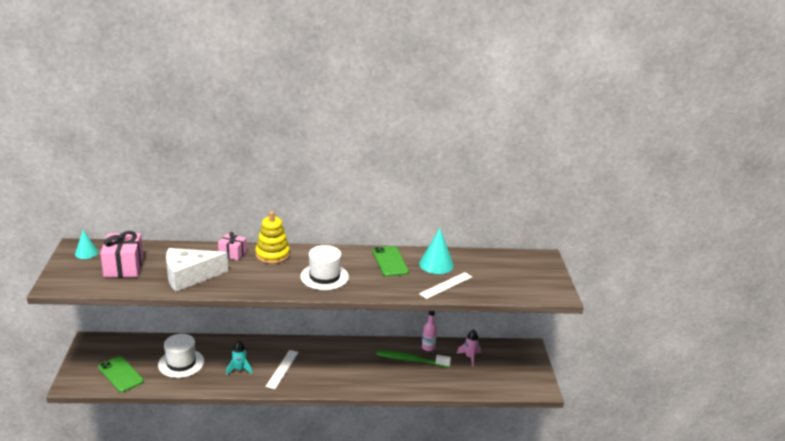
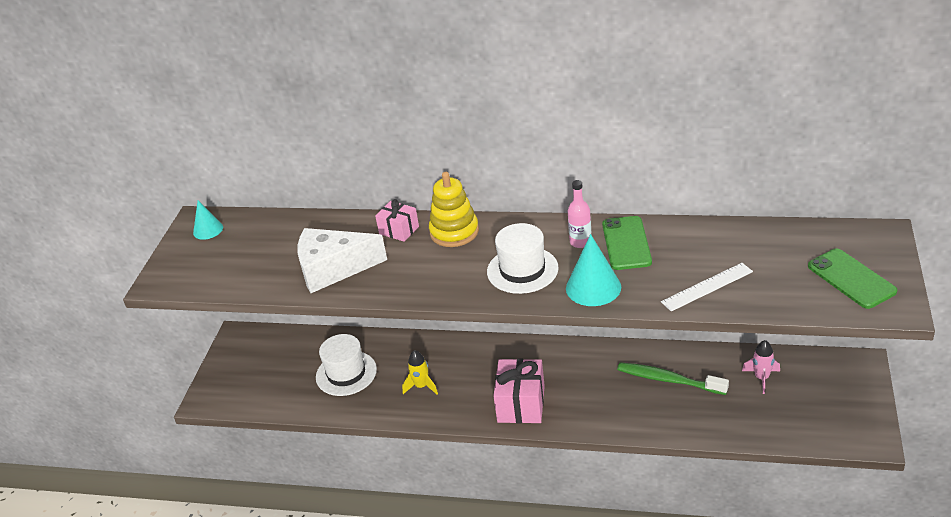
camera: 20 degrees right, 10 degrees up
(120, 374) = (267, 388): green phone -> green phone (851, 279)
(123, 267) = (250, 252): pink gift -> pink gift (521, 404)
(239, 369) = (421, 386): turquoise rocket -> yellow rocket
(282, 369) = (480, 387): white ruler -> none
(428, 347) = (698, 359): pink bottle -> pink bottle (580, 242)
(436, 264) = (698, 248): turquoise cone -> turquoise cone (593, 287)

